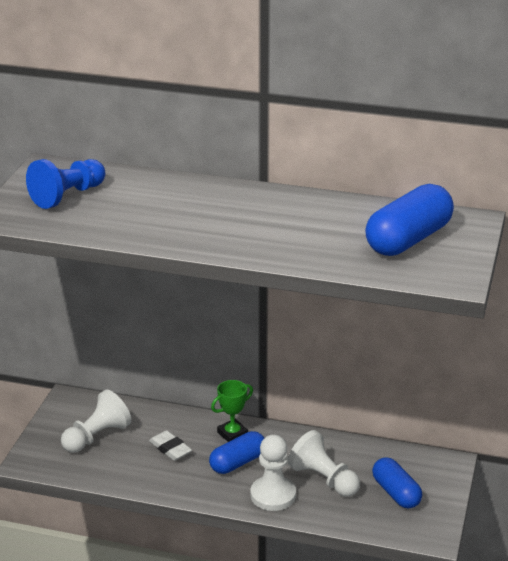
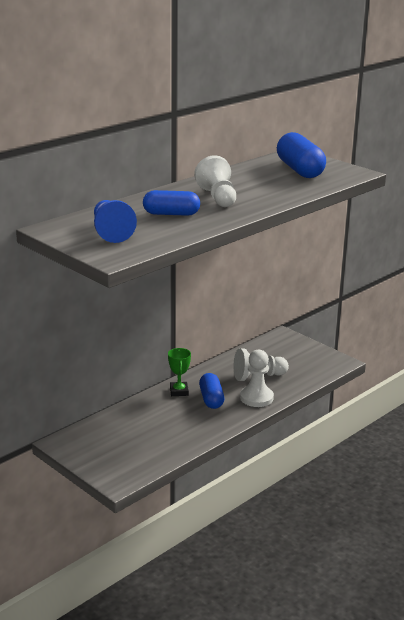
camera: 60 degrees left, 5 degrees down
(96, 436) = (121, 443): white pawn -> white pawn (217, 197)
(170, 449) = (169, 419): white eraser -> none
(396, 493) = (293, 359): blue capsule -> blue capsule (171, 214)

